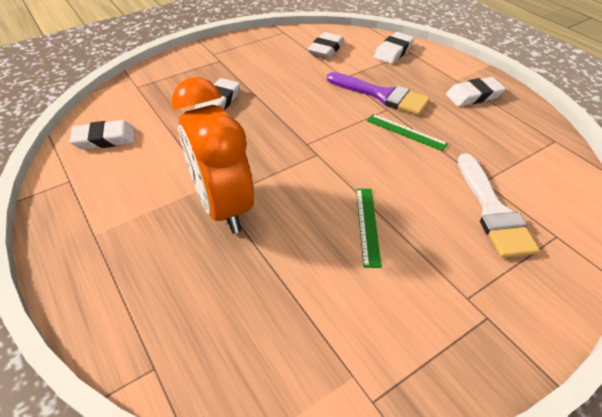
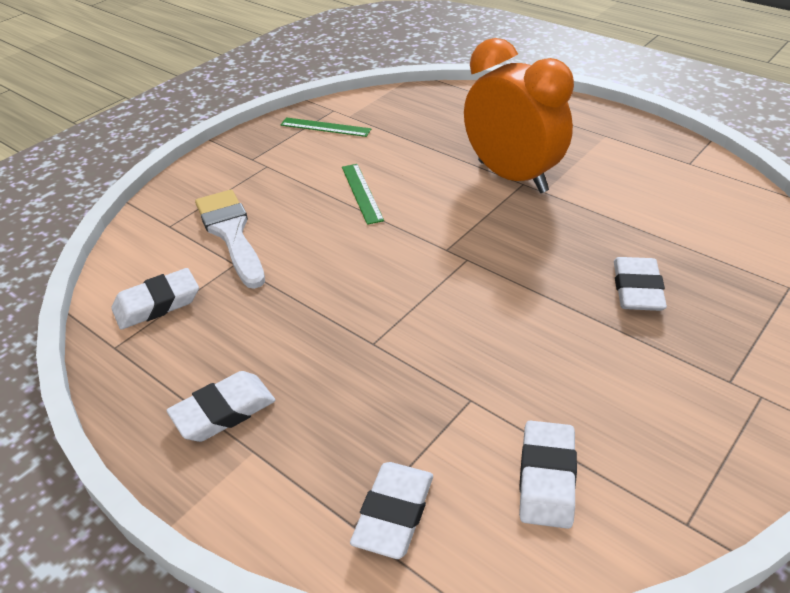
camera: 165 degrees right, 5 degrees down
(105, 139) = (716, 206): white eraser -> white eraser (157, 304)
(382, 95) = (388, 369): purple brush -> none
(406, 132) = (337, 307): green ruler -> green ruler (325, 127)

